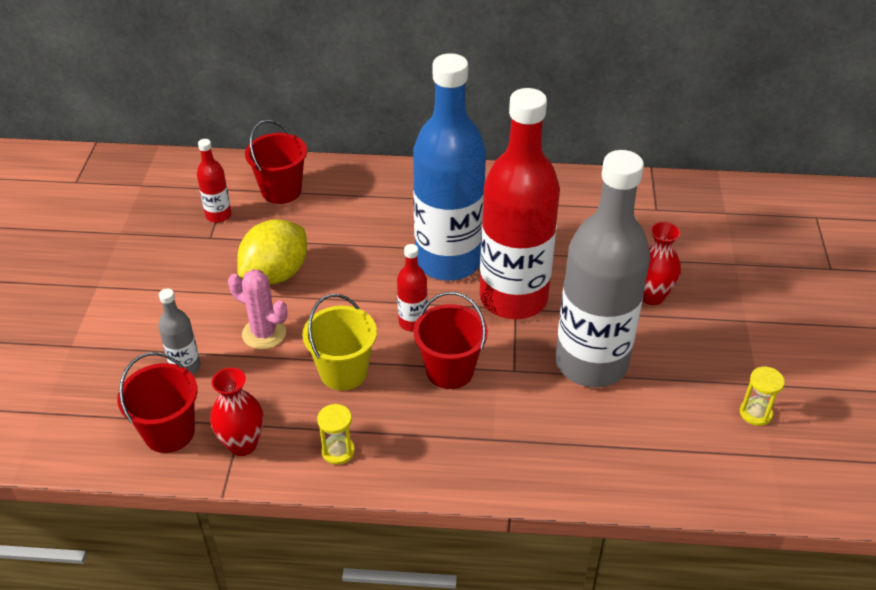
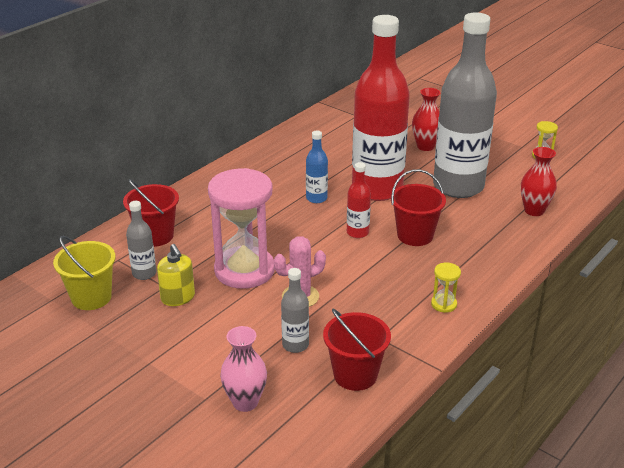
camera: 55 degrees left, 10 degrees down
(81, 374) = (245, 402): none -> pink vase
(199, 254) = (178, 298): none -> yellow soap dispenser
(218, 215) = (144, 273): red bottle -> grey bottle
(242, 444) = (400, 343): red vase -> red vase (534, 210)
(275, 274) = (244, 270): yellow lemon -> pink hourglass
(343, 372) = (374, 276): yellow bucket -> yellow bucket (91, 297)
(448, 261) = (316, 198): blue bottle -> blue bottle, size x0.41

